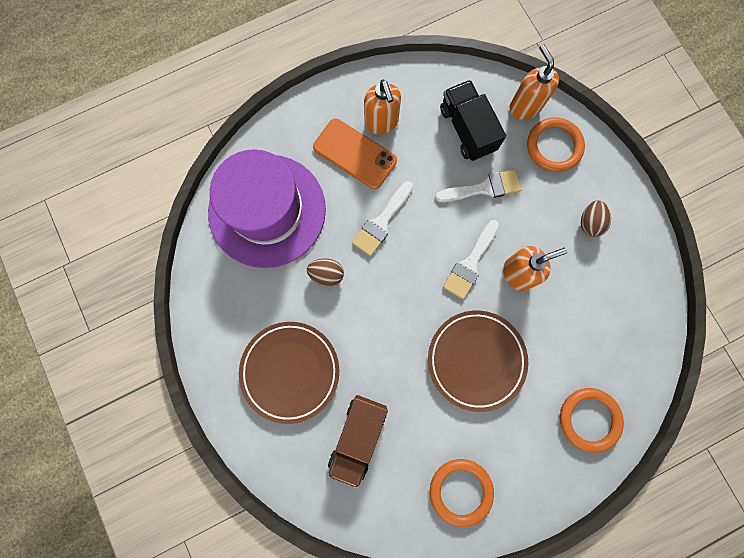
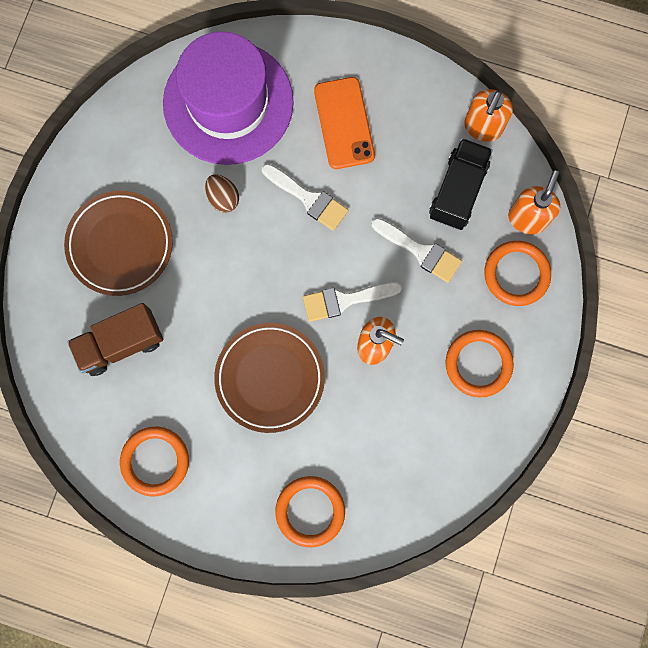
camera: 45 degrees right, 0 degrees up
(381, 122) = (392, 118): orange soap dispenser -> orange soap dispenser (482, 127)
(381, 222) = (308, 198): white brush -> white brush turned 135 degrees counterclockwise
(589, 223) = (478, 364): brown egg -> orange ring

